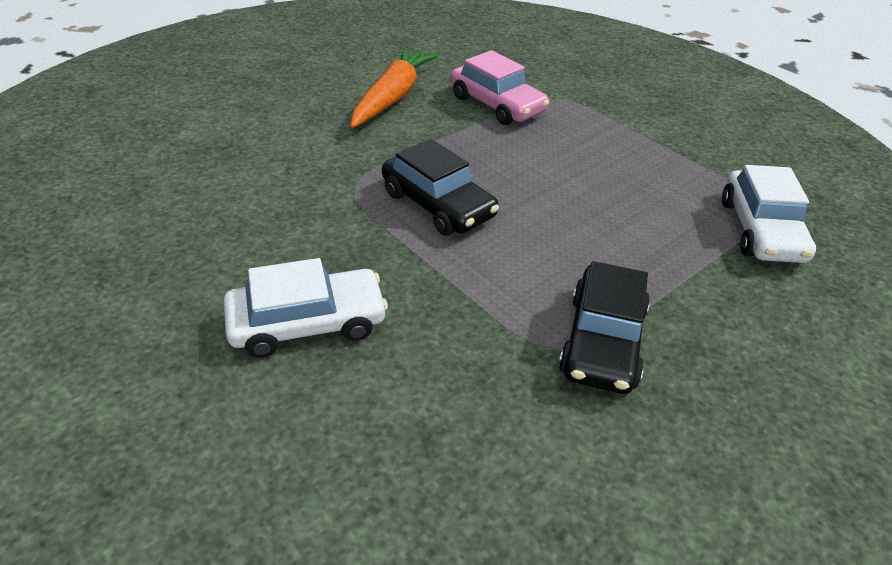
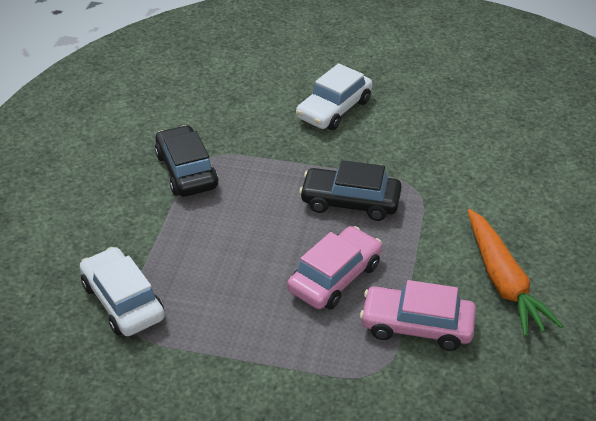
camera: 145 degrees right, 0 degrees up
(527, 157) = (335, 277): none -> pink car

